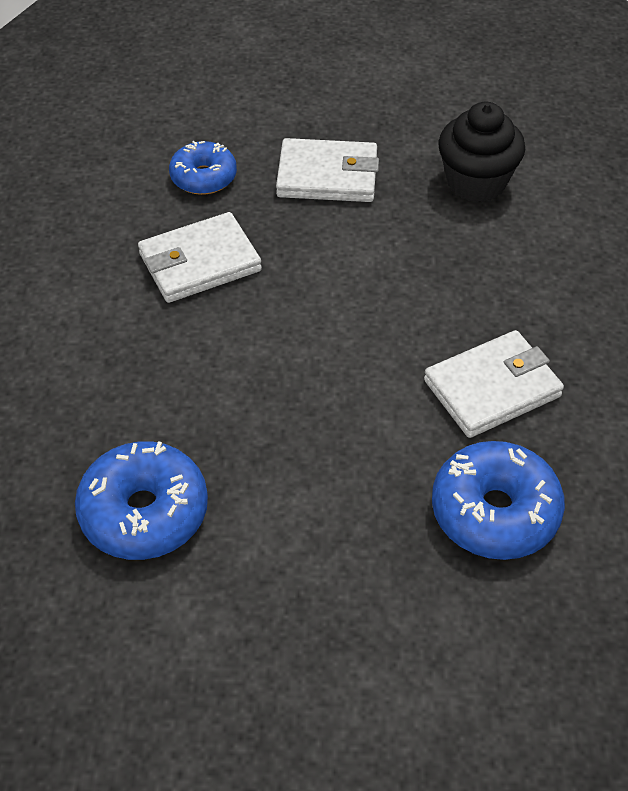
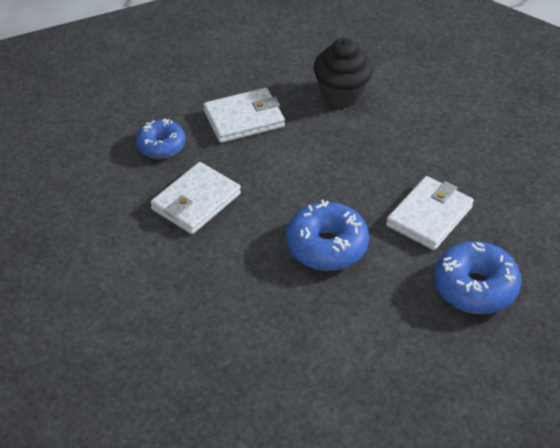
camera: 25 degrees left, 5 degrees down
(144, 512) = (264, 368): blue donut -> blue donut (326, 246)

